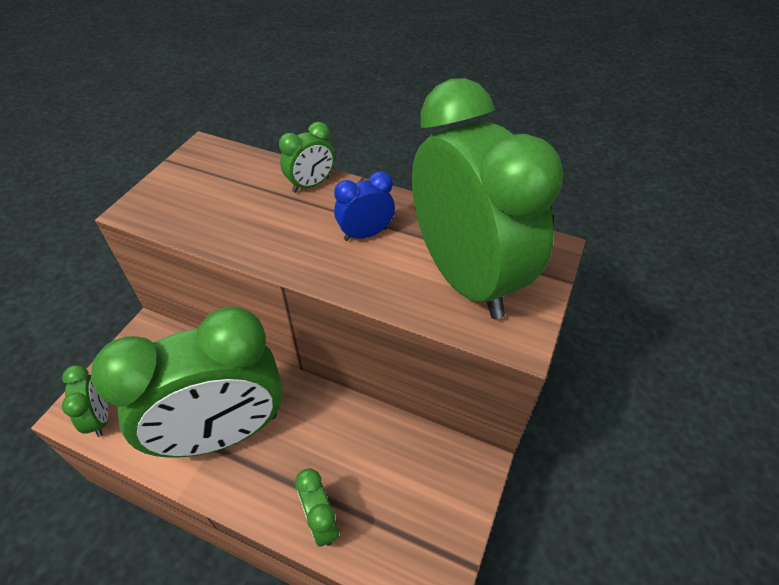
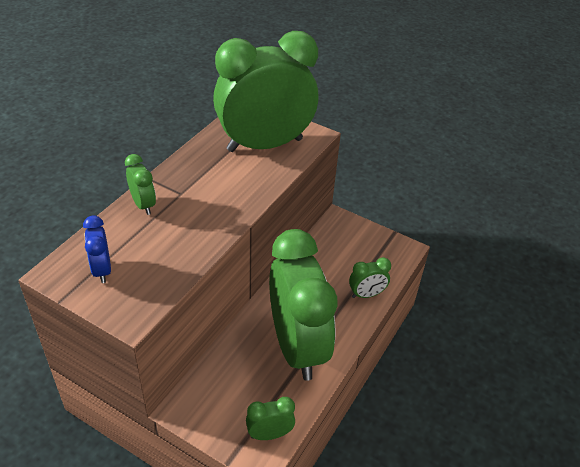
camera: 85 degrees left, 5 degrees down
(365, 234) = (211, 181): blue clock -> blue clock (102, 270)

